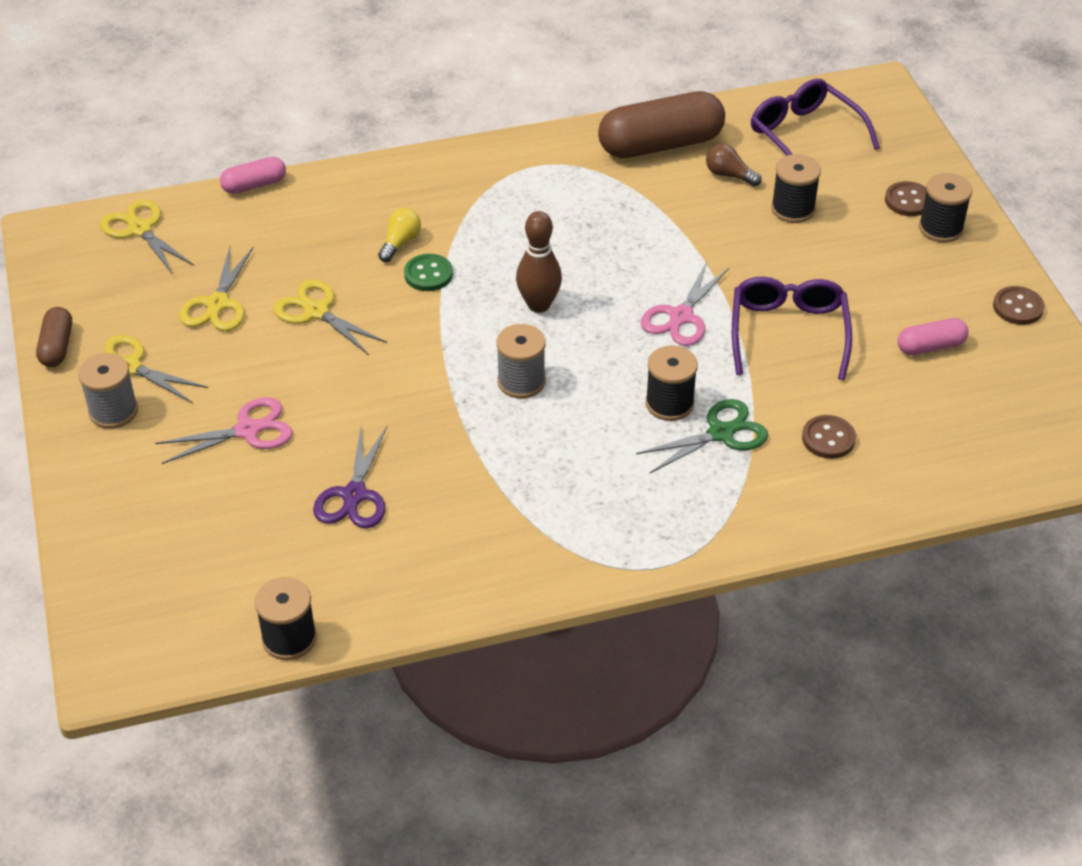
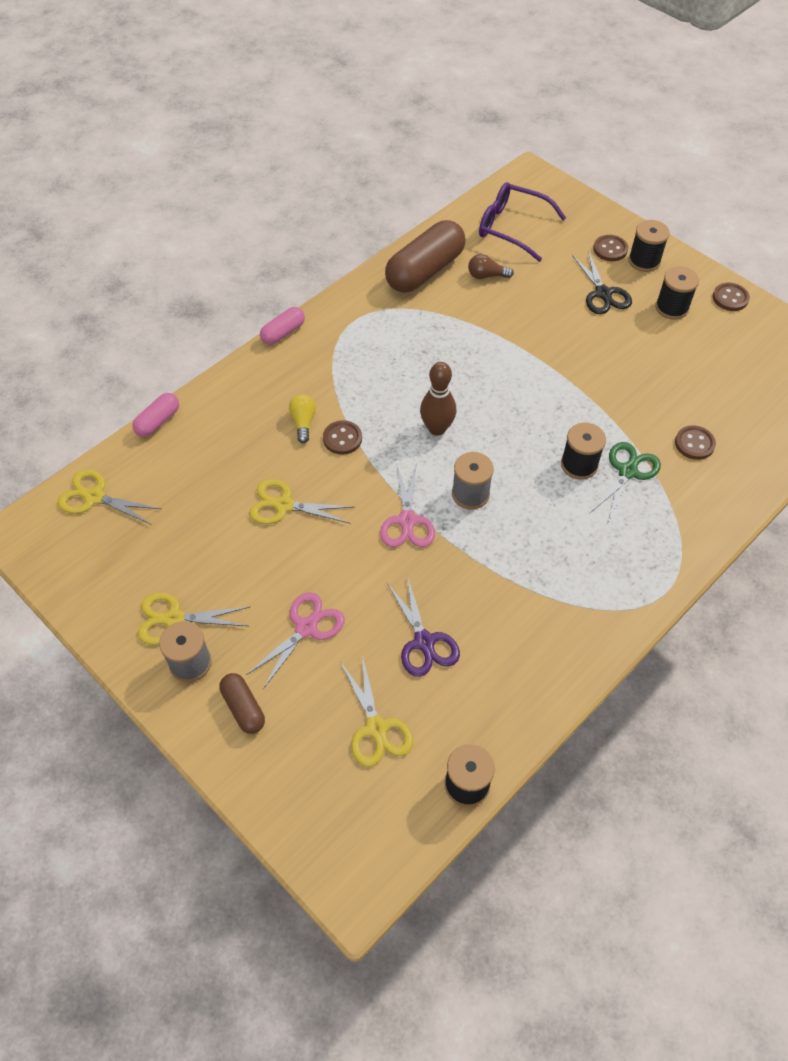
camera: 30 degrees left, 10 degrees up
(57, 346) = (102, 629): brown capsule -> brown capsule (243, 708)
(217, 304) = (204, 533): yellow scissors -> yellow scissors (376, 728)
(428, 274) = (342, 438): green button -> brown button
(681, 317) = (536, 395): pink scissors -> pink scissors (407, 521)
(788, 333) = (612, 377): purple glasses -> none
(793, 209) = (545, 284): black spool -> black spool (671, 308)
(856, 244) = (603, 294): none -> black scissors
(930, 346) = (702, 348): pink capsule -> pink capsule (283, 333)

